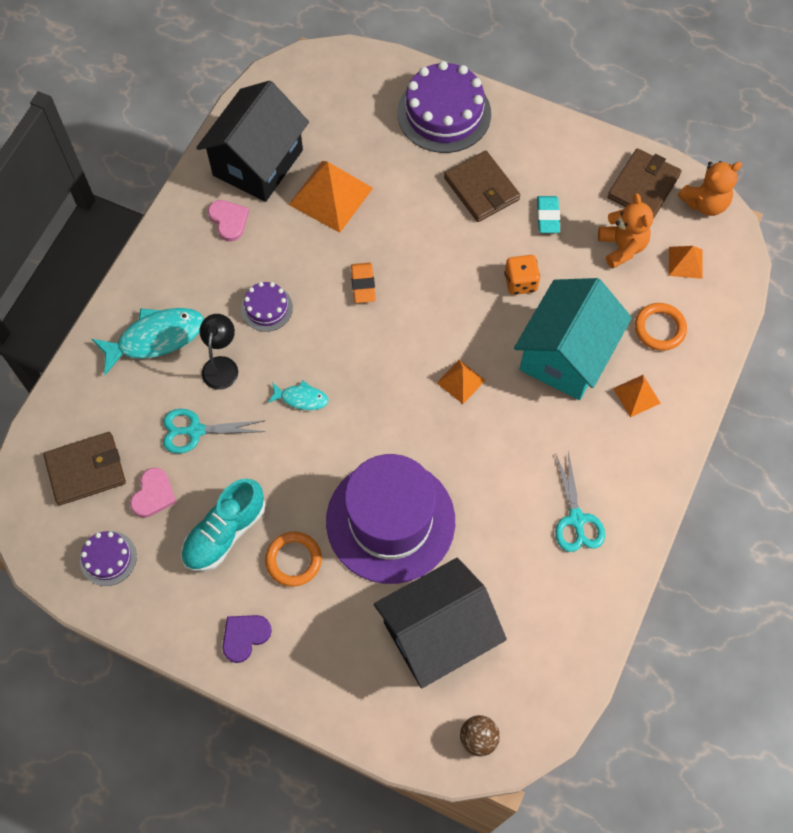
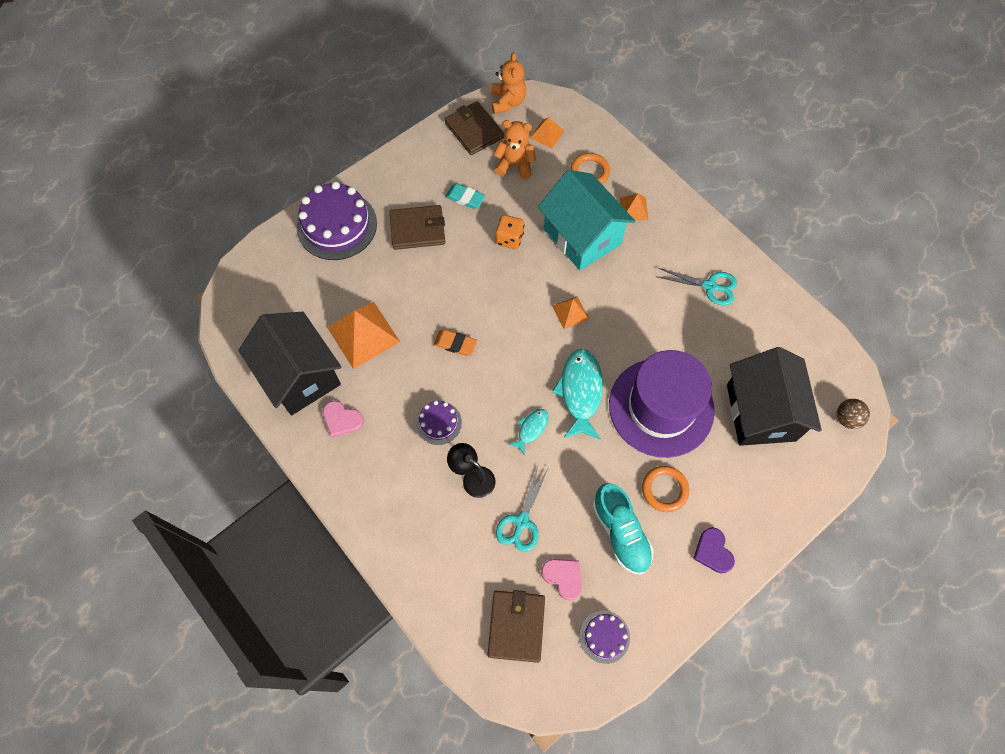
camera: 65 degrees left, 0 degrees up
(156, 338) = (421, 521): turquoise fish -> turquoise fish (580, 391)
(229, 220) = (342, 419): pink heart -> pink heart turned 150 degrees counterclockwise

